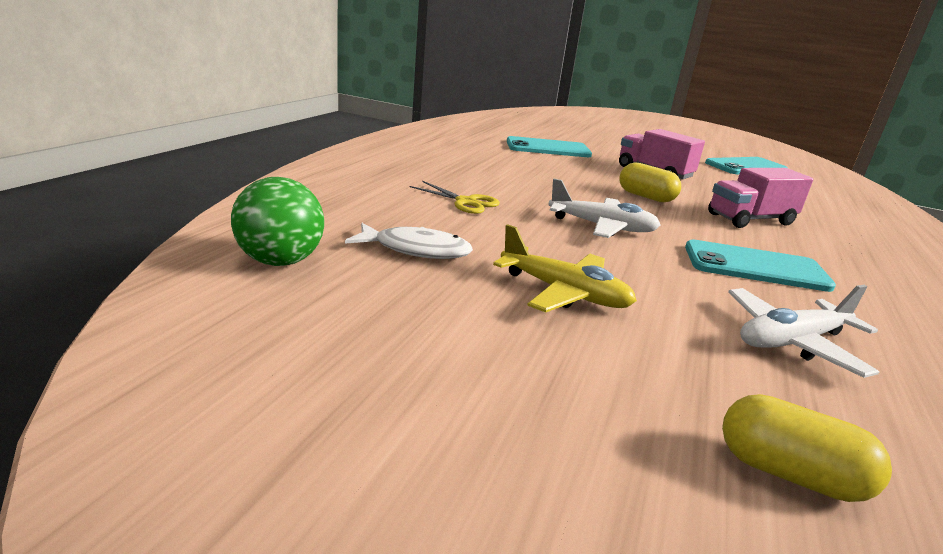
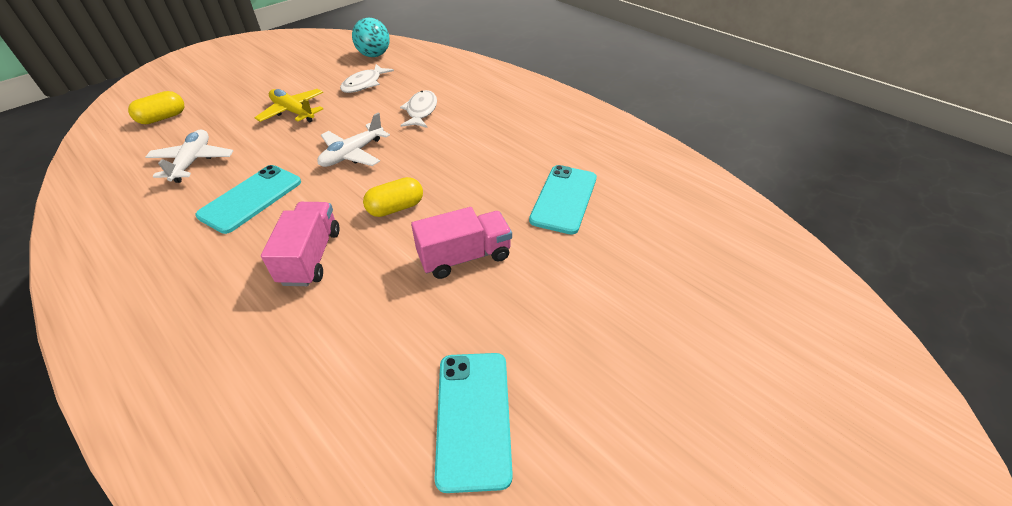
camera: 115 degrees right, 20 degrees up
(280, 261) = (374, 55): green ball -> turquoise ball
(465, 202) = (421, 111): yellow scissors -> white fish
(564, 293) = (293, 112): yellow plane -> yellow plane turned 75 degrees clockwise

